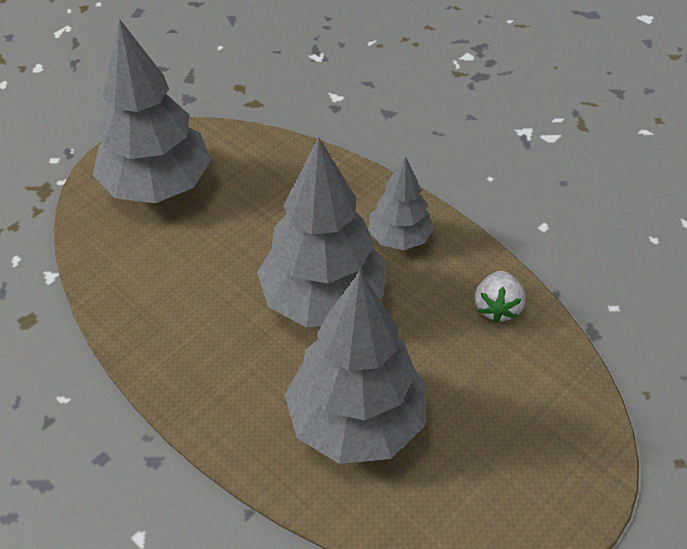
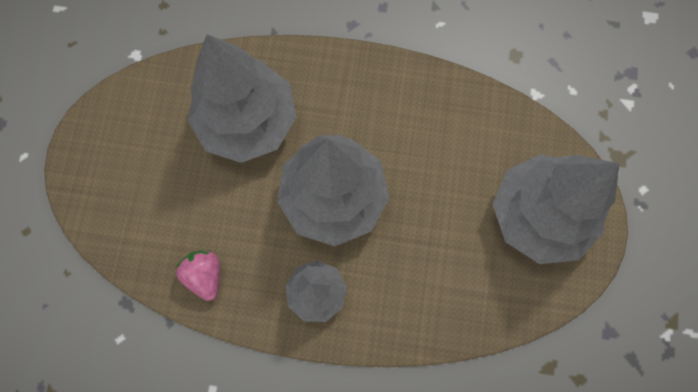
camera: 145 degrees right, 25 degrees up
(497, 307) = (205, 275): white strawberry -> pink strawberry

